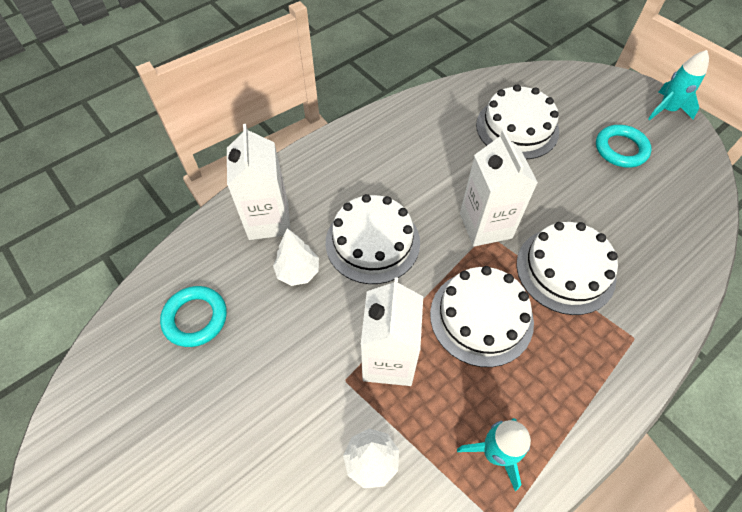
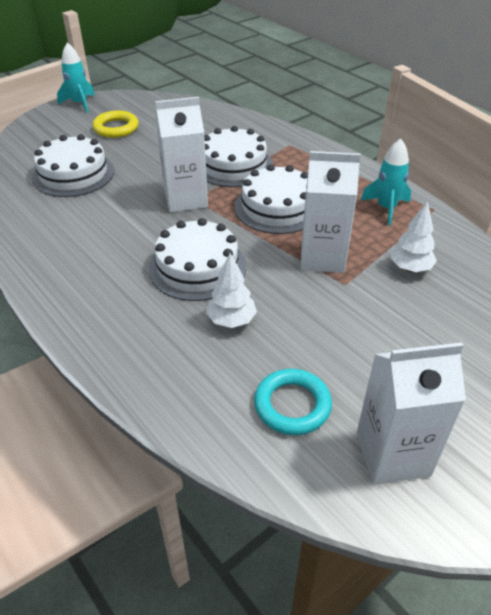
camera: 90 degrees left, 15 degrees down
(268, 220) = (159, 350): white carton -> white carton (392, 454)
(621, 149) = (116, 128): turquoise ring -> yellow ring

